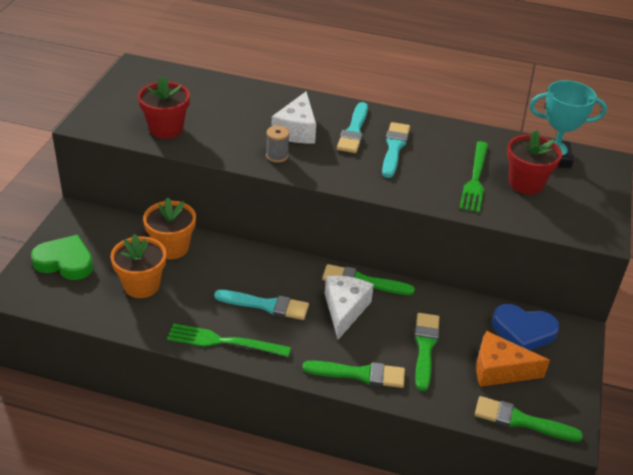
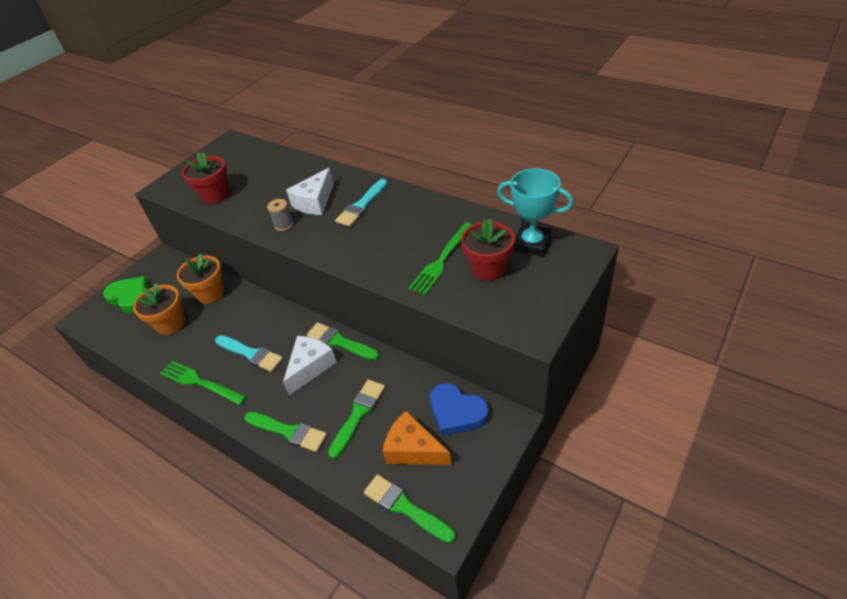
camera: 25 degrees right, 5 degrees up
(394, 148) = (387, 223): turquoise brush -> none

